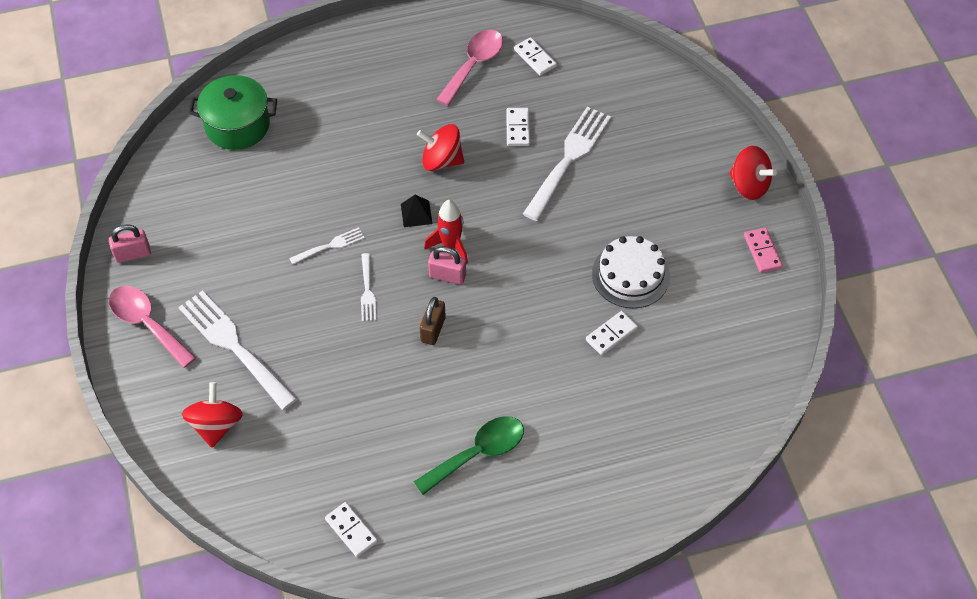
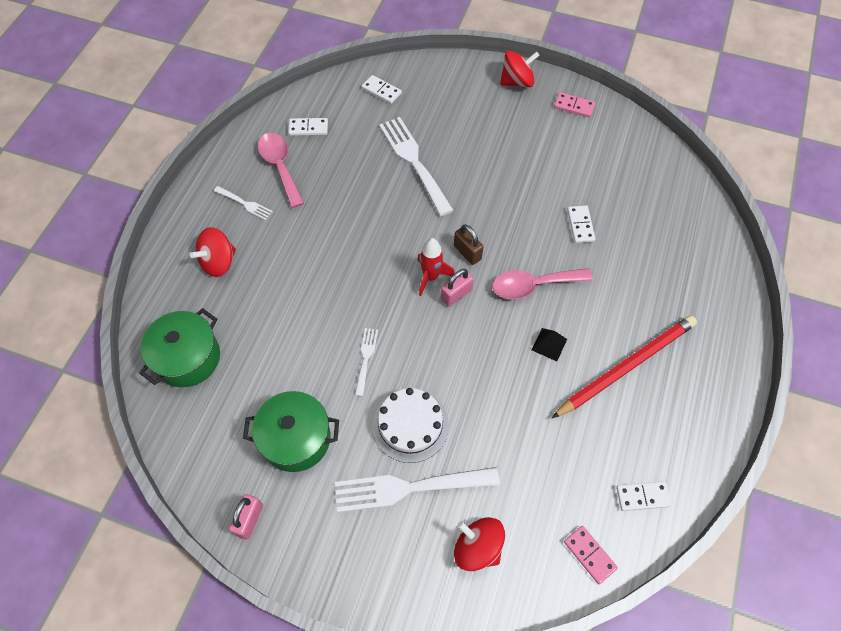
camera: 55 degrees left, 5 degrees up
(147, 324) = (333, 548): pink spoon -> pink spoon (533, 285)
(221, 242) = (296, 439): none -> green pot
(266, 514) = (589, 555): none -> pink domino
(367, 290) = (429, 356): white fork -> white fork (245, 204)
(416, 213) = (383, 282): black pyramid -> black pyramid (549, 344)
(433, 329) = (497, 332): brown padlock -> brown padlock (467, 252)
(441, 160) = (349, 237): red spinning top -> red spinning top (218, 262)
(478, 453) = (626, 366): green spoon -> red pencil
(518, 128) = (361, 174): white domino -> white domino (381, 91)
(630, 275) = (539, 185): white cake -> white cake (410, 425)

